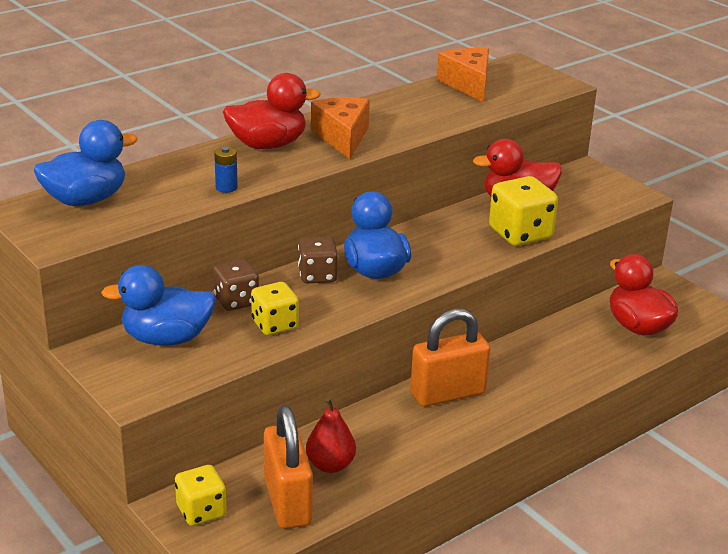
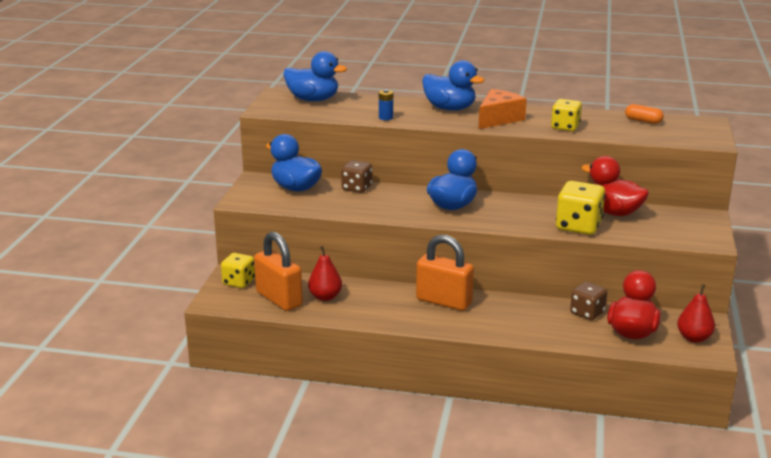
camera: 50 degrees right, 5 degrees down
(268, 145) = (450, 108): red duck -> blue duck
(274, 325) = (353, 204): yellow dice -> yellow dice (565, 127)
(287, 501) = (279, 299): orange padlock -> orange padlock turned 75 degrees counterclockwise
(317, 275) = (418, 195): brown dice -> brown dice (587, 313)
(468, 84) = (643, 121): orange cheese -> orange capsule
(683, 304) = (694, 338): none -> red pear

